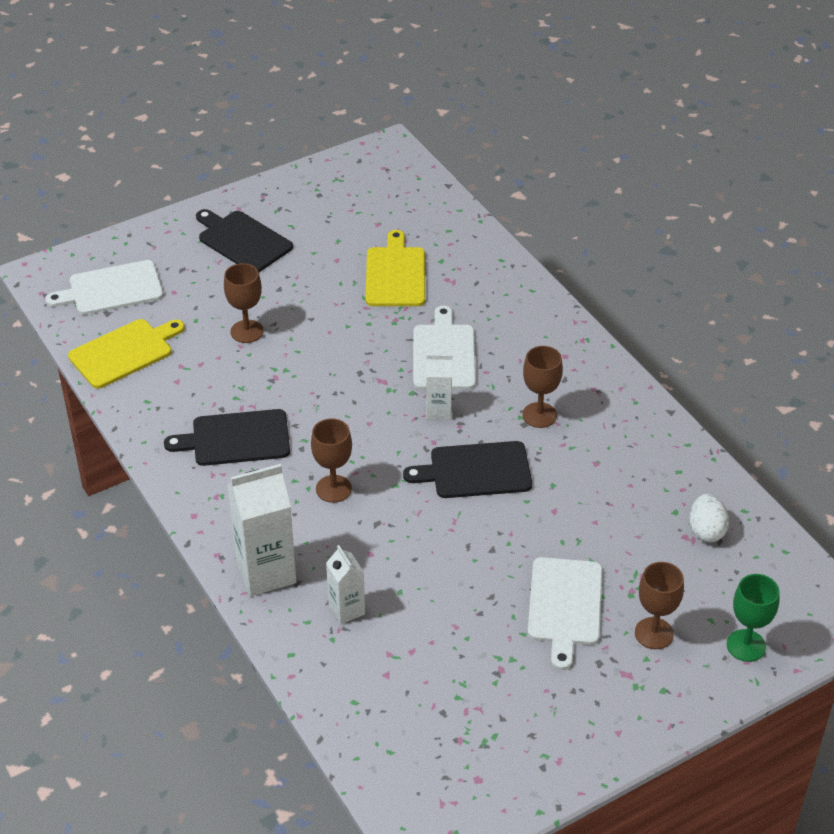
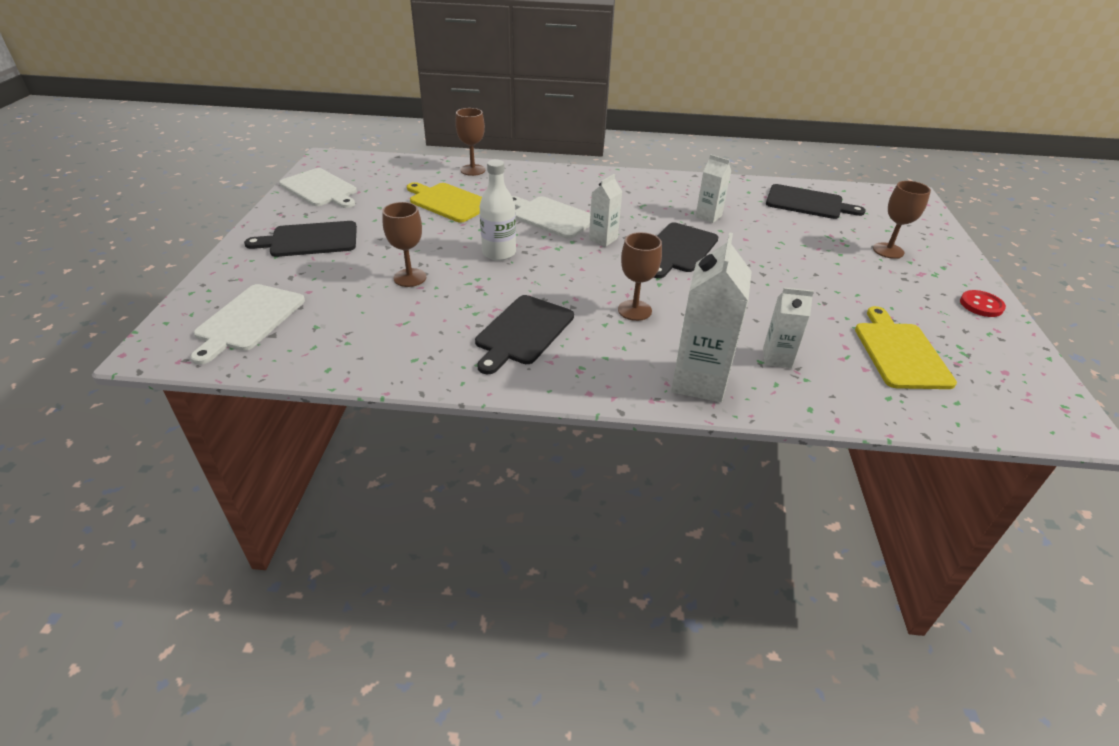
camera: 55 degrees left, 5 degrees down
(124, 352) = (336, 346): yellow cutting board -> yellow cutting board (900, 352)
(340, 358) = (499, 253): none -> white bottle
(539, 415) = (651, 210): brown goblet -> brown goblet (472, 170)
(564, 606) = (841, 269): white cutting board -> white cutting board (320, 189)
(575, 463) = (708, 216): none -> white carton
(601, 739) = (981, 305): none -> red button
(706, 530) = (807, 203): white egg -> black cutting board
(746, 645) = (917, 228): green goblet -> none

